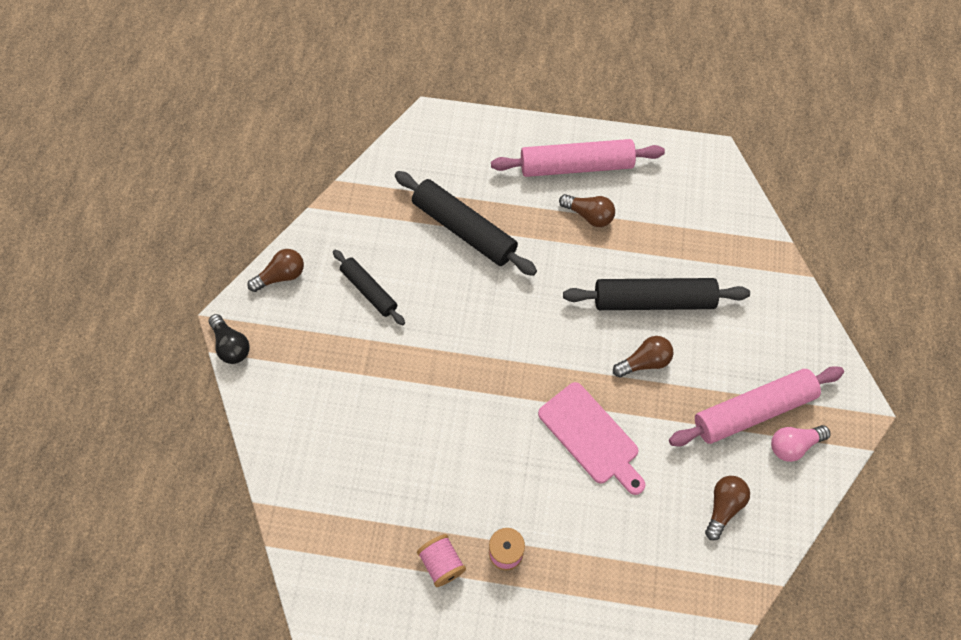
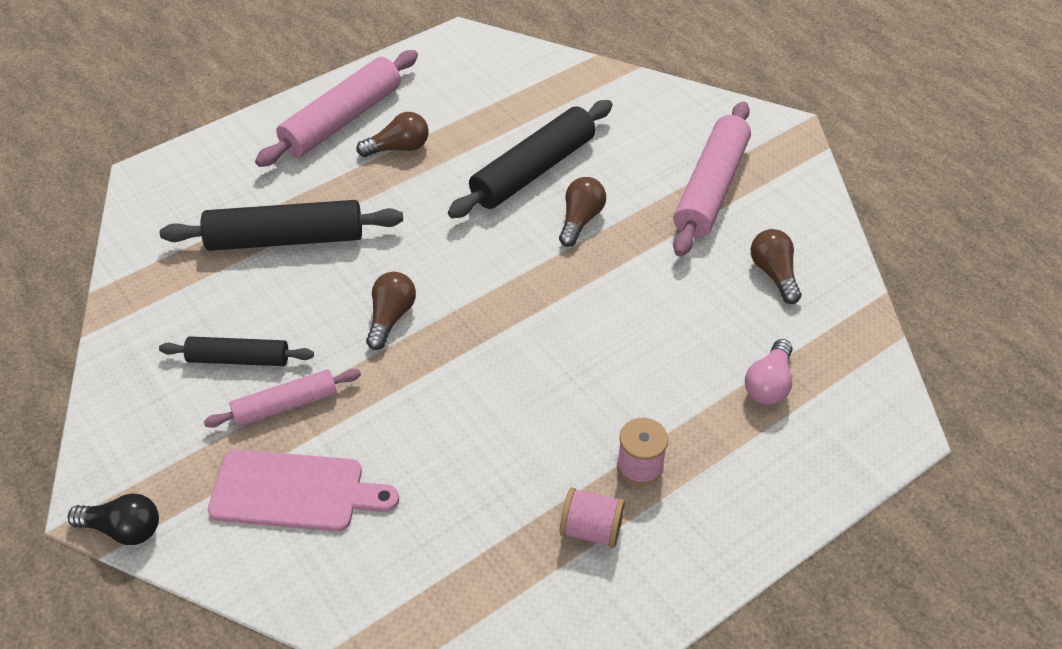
camera: 45 degrees left, 15 degrees down
(281, 276) = (116, 419): brown light bulb -> brown light bulb (391, 317)
(365, 341) = (286, 405): none -> pink rolling pin
(591, 436) = (603, 310): pink cutting board -> pink cutting board (294, 491)
(793, 445) = (770, 188): pink light bulb -> pink light bulb (769, 384)

